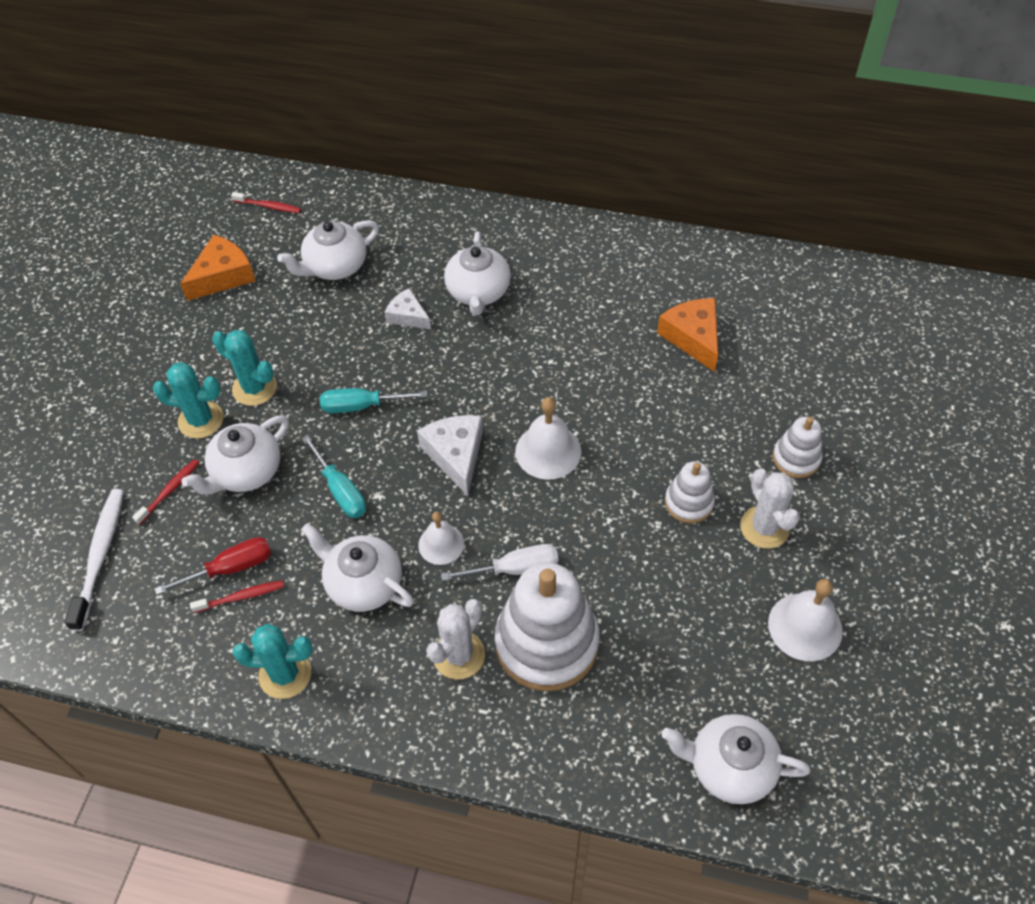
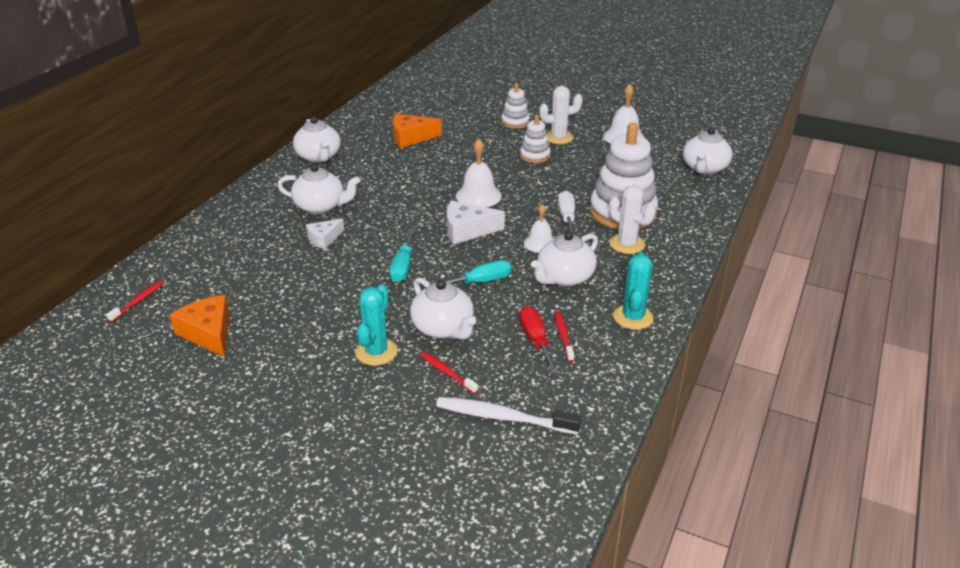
camera: 80 degrees left, 20 degrees down
(254, 388) = (356, 319): turquoise cactus -> none
(335, 266) = (245, 269): white teapot -> white teapot (319, 157)

